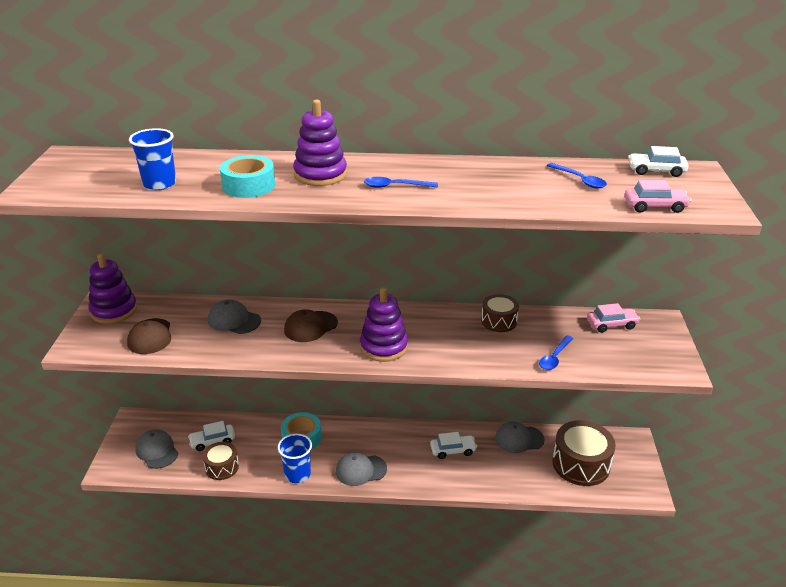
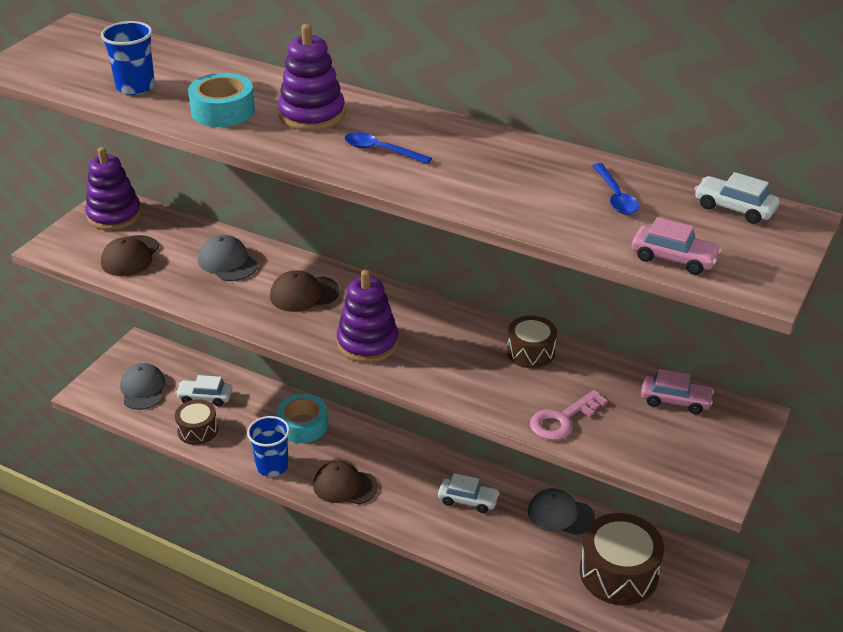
camera: 25 degrees right, 5 degrees up
(361, 470) = (345, 486): grey cap -> brown cap
(554, 357) = (562, 419): blue spoon -> pink key

